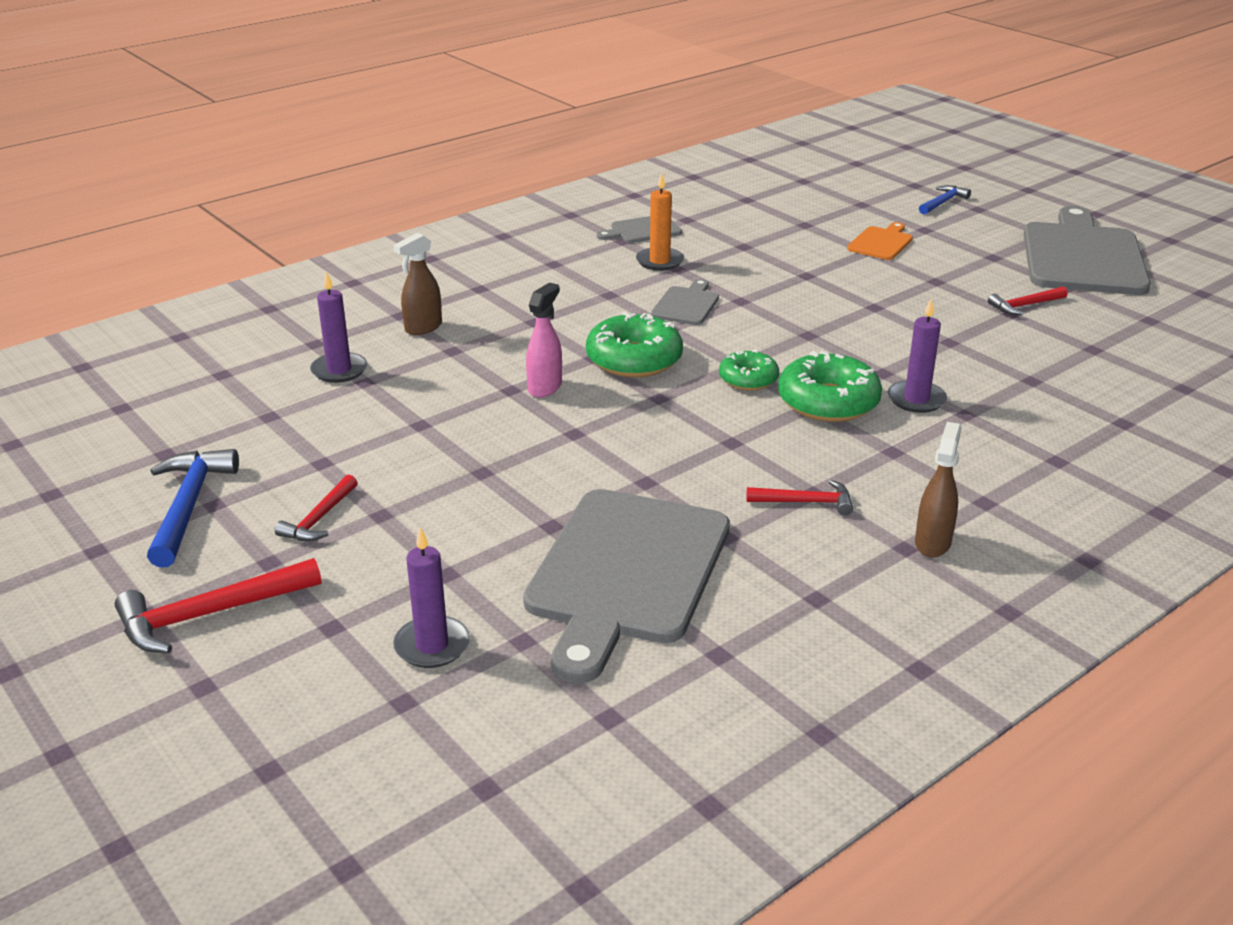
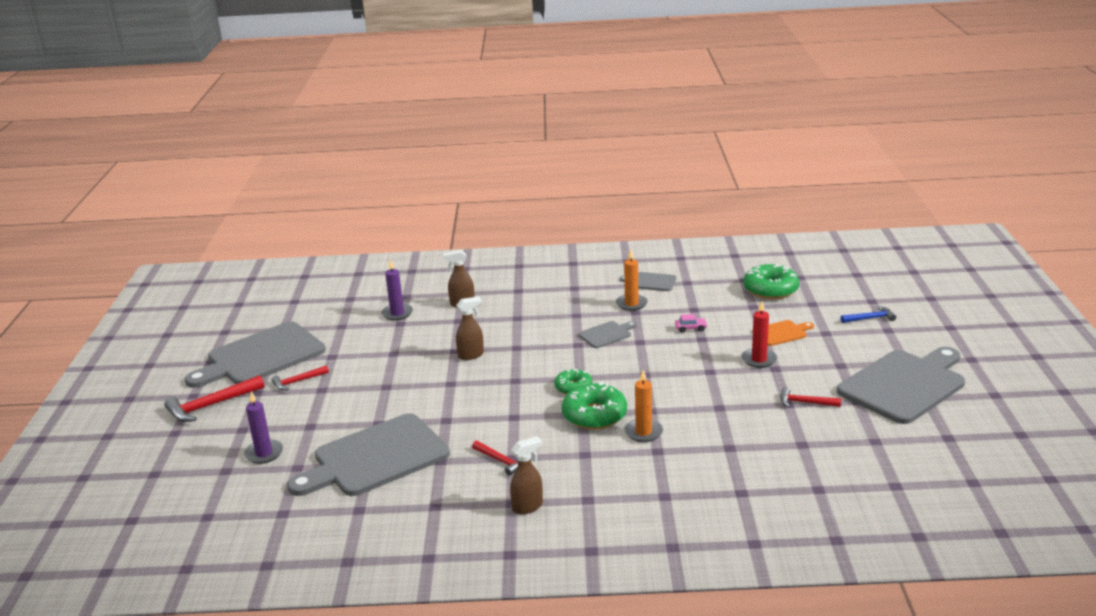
camera: 40 degrees right, 5 degrees down
(188, 506) = (261, 356): blue hammer -> grey cutting board
(210, 614) = (211, 405): red hammer -> red hammer turned 45 degrees counterclockwise
(545, 387) = (471, 355): pink spray bottle -> brown spray bottle
(634, 359) = (533, 356): green donut -> green donut (770, 289)
(775, 267) = (691, 328): none -> pink car
(905, 277) = (759, 360): none -> red candle
(916, 399) = (643, 432): purple candle -> orange candle

